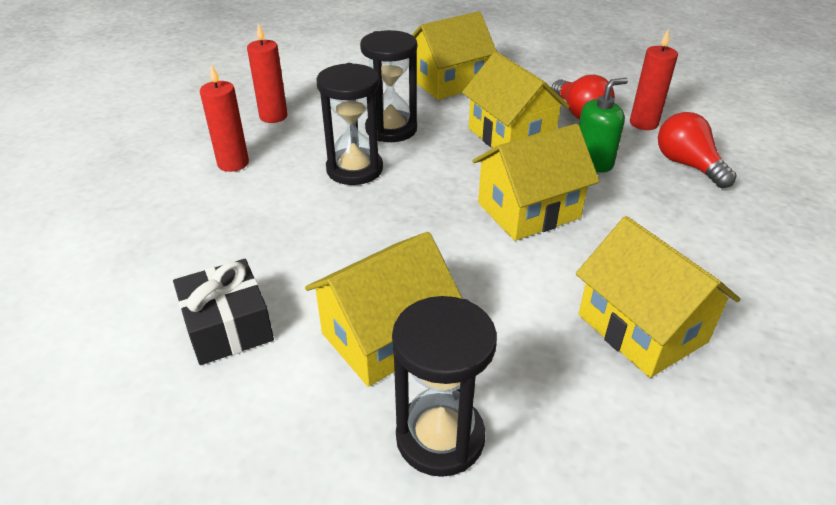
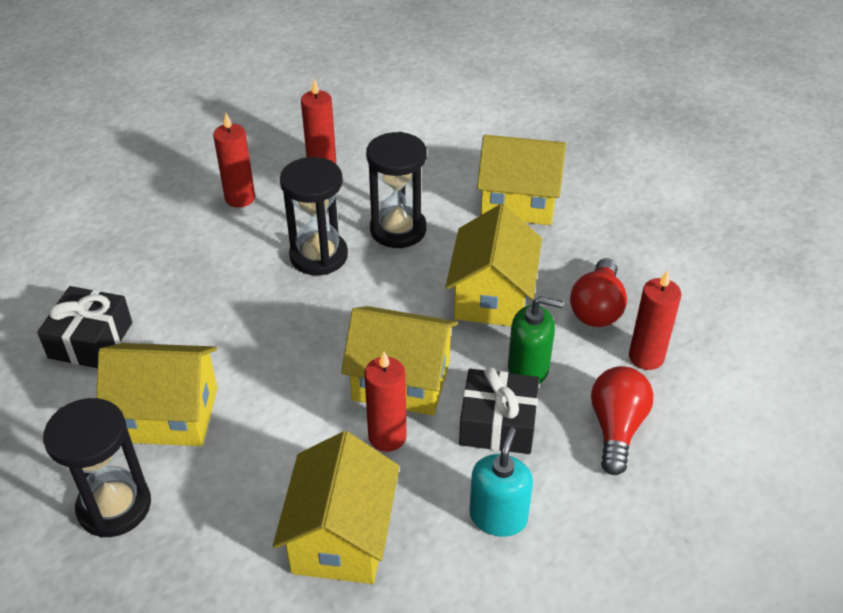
camera: 40 degrees right, 5 degrees up
(572, 248) = (387, 437): none -> red candle
(624, 200) = (498, 424): none -> black gift
(708, 249) = (498, 517): none -> turquoise soap dispenser

